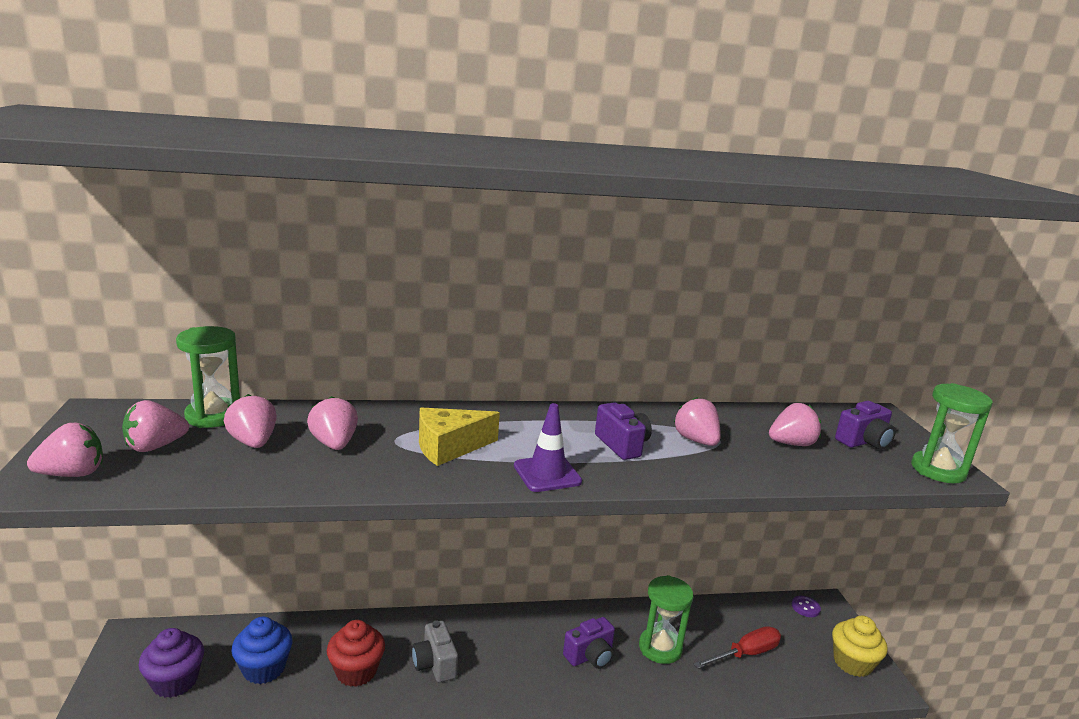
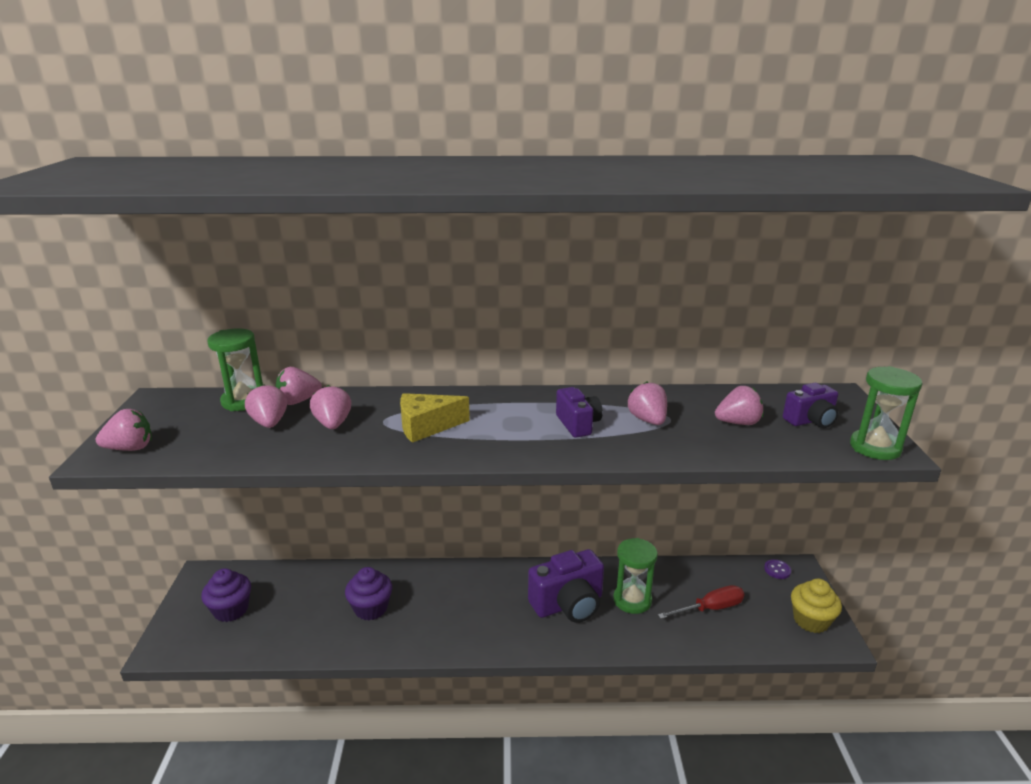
camera: 10 degrees right, 5 degrees up
(155, 446) = (194, 426): pink strawberry -> pink strawberry (298, 401)
(264, 668) = (299, 603): blue cupcake -> none
(356, 671) = (371, 608): red cupcake -> purple cupcake
(435, 664) = (435, 605): grey camera -> none
(547, 474) = (503, 449): purple traffic cone -> none
(590, 656) = (568, 604): purple camera -> purple camera, size x1.69

